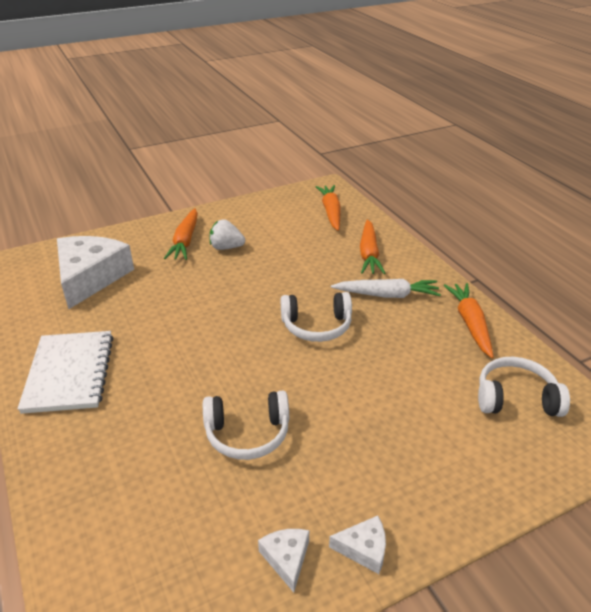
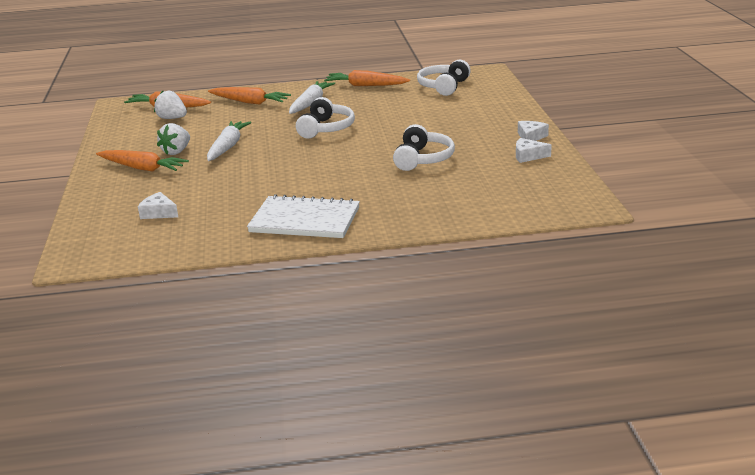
camera: 70 degrees left, 10 degrees down
(90, 277) = (158, 213): white cheese -> white cheese, size x0.43
(245, 273) = (227, 147): none -> white carrot
(305, 222) = (172, 118): none -> white strawberry

